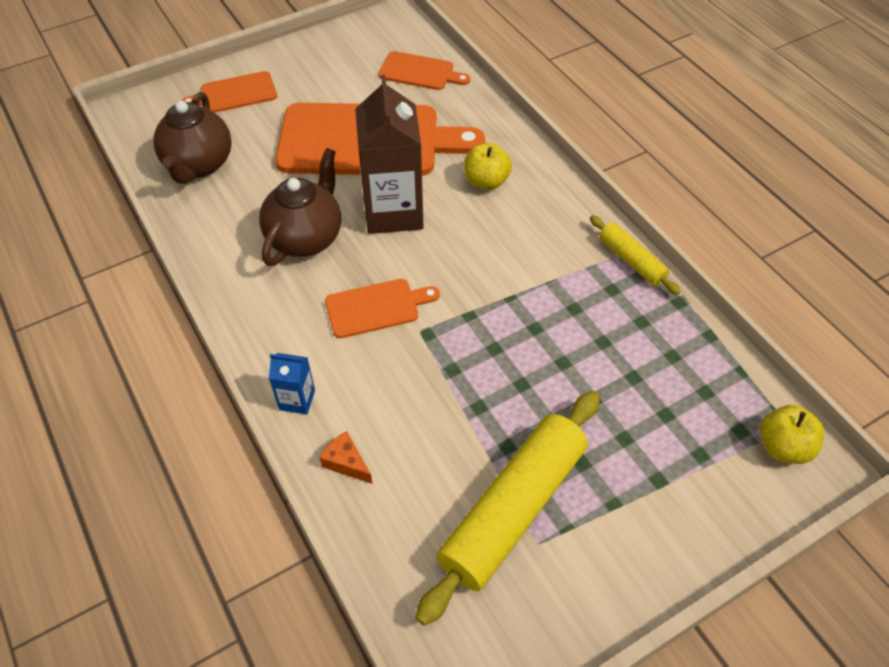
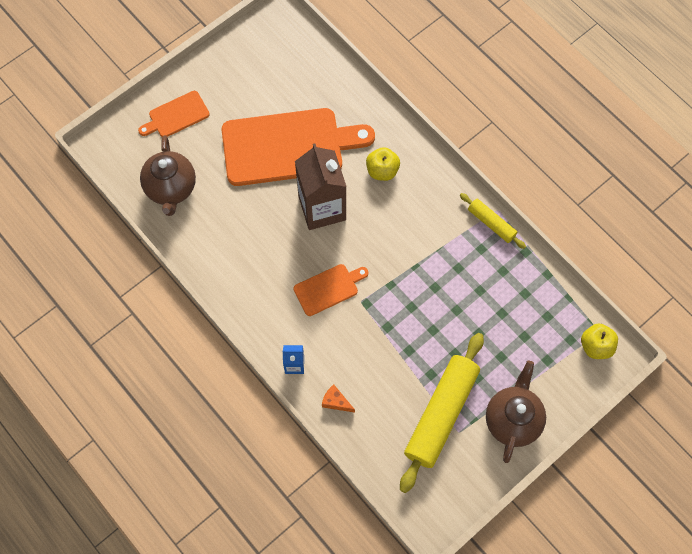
camera: 10 degrees left, 15 degrees up
(306, 238) = (266, 240): brown teapot -> brown teapot (512, 420)
(420, 72) = (312, 72): orange cutting board -> none

